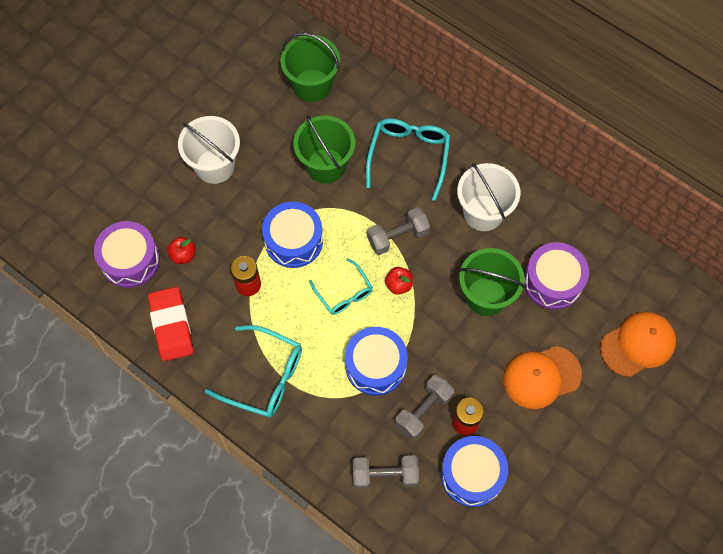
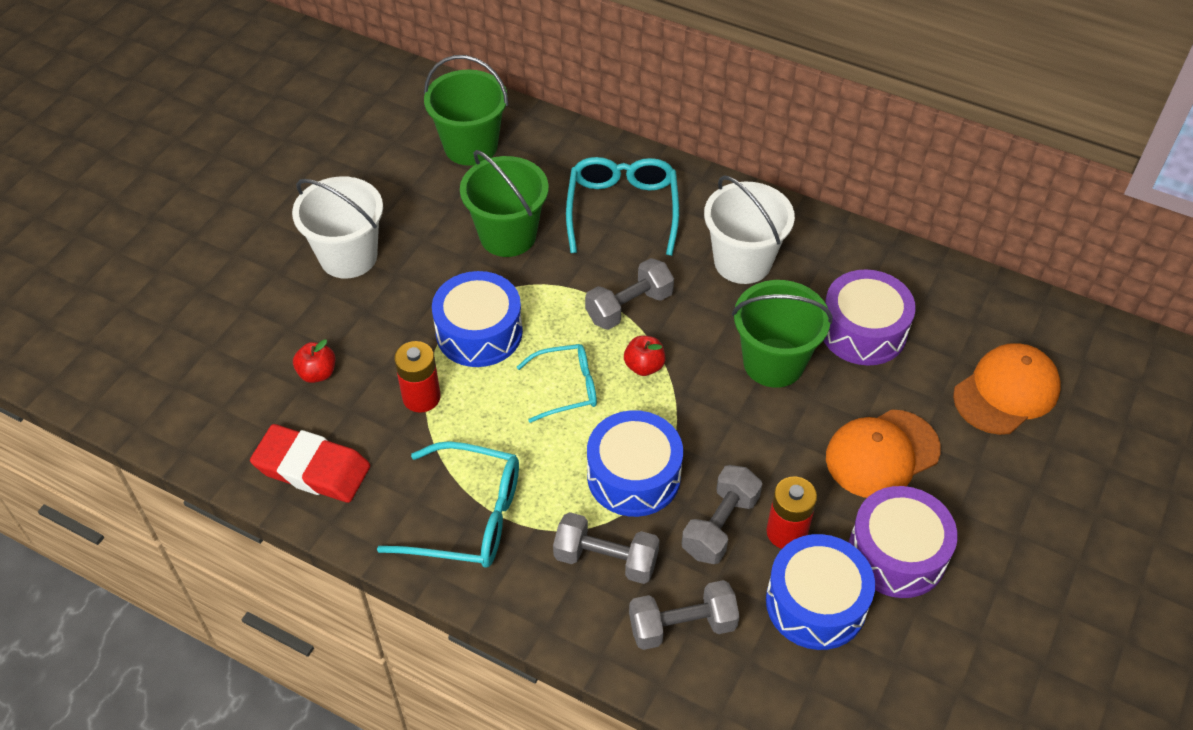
camera: 10 degrees left, 15 degrees down
(130, 260) = (237, 391): purple drum -> purple drum (897, 553)
(171, 326) = (312, 468): red eraser -> red eraser turned 45 degrees counterclockwise
(344, 293) = (566, 387): turquoise glasses -> turquoise glasses turned 60 degrees counterclockwise
(346, 422) = (606, 559): none -> grey dumbbell

